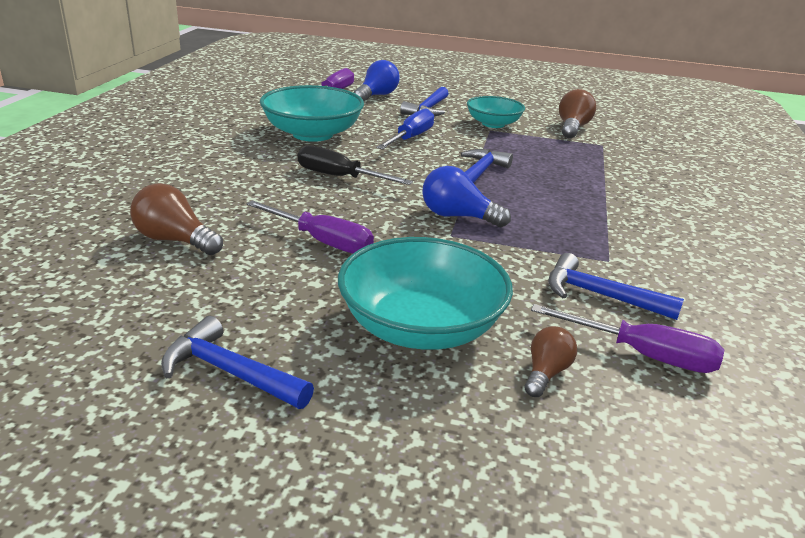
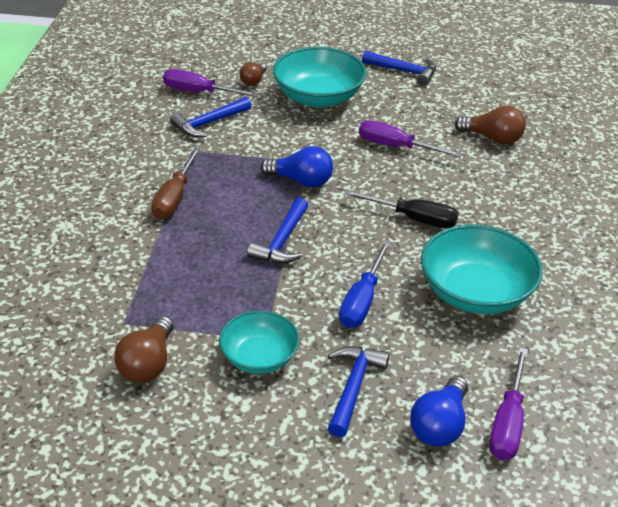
camera: 175 degrees right, 10 degrees up
(600, 295) = (209, 123): blue hammer -> blue hammer turned 120 degrees clockwise
(604, 214) = (175, 198): none -> brown screwdriver

